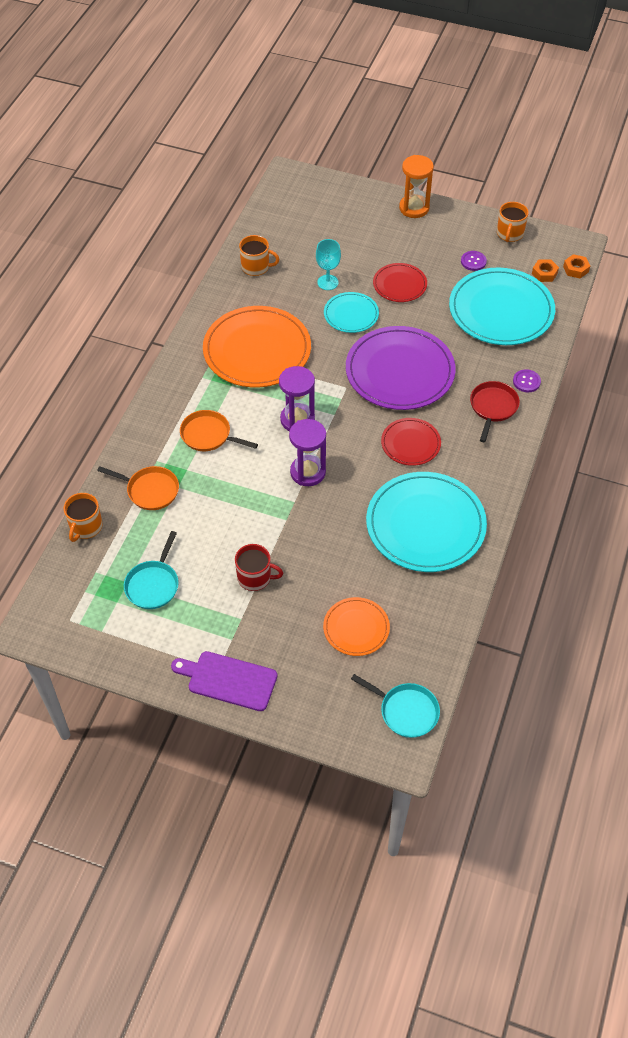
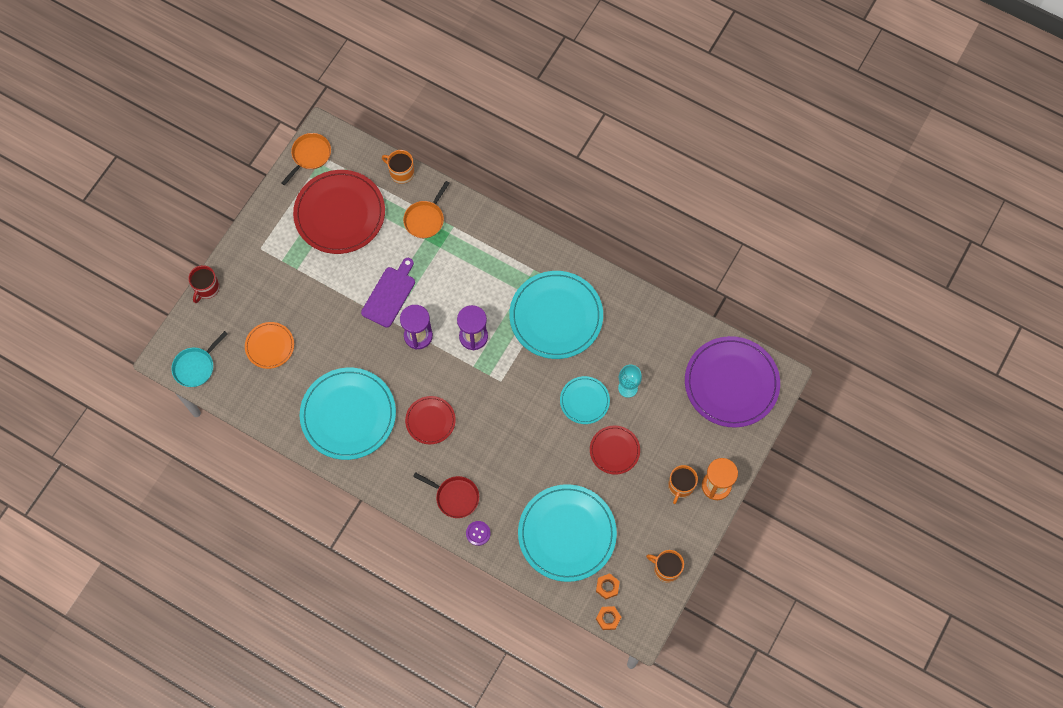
camera: 100 degrees right, 15 degrees up
(153, 584) = (339, 213): turquoise pan -> red plate
(208, 435) = (471, 267): orange pan -> orange pan (310, 155)
(228, 680) = (250, 254): purple cutting board -> purple cutting board (390, 294)
(255, 577) = (329, 283): red mug -> red mug (206, 288)
(256, 267) = (657, 329): orange mug -> orange mug (680, 486)
(257, 350) = (556, 316): orange plate -> turquoise plate
(400, 371) = (510, 428): purple plate -> purple plate (731, 383)
(473, 261) = (634, 524): purple button -> none

